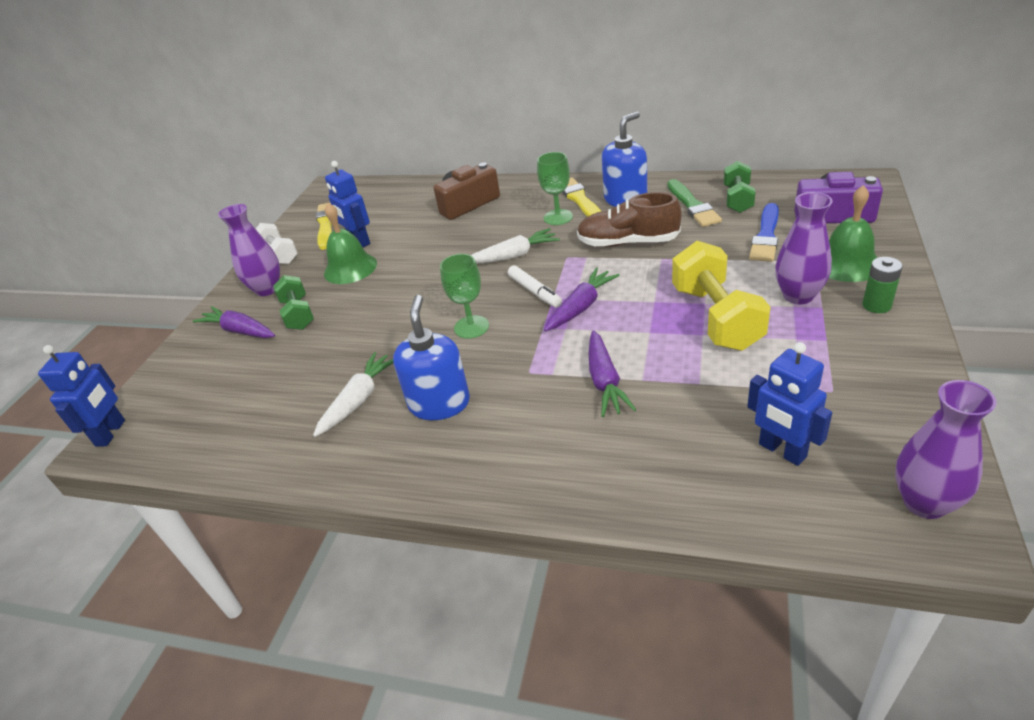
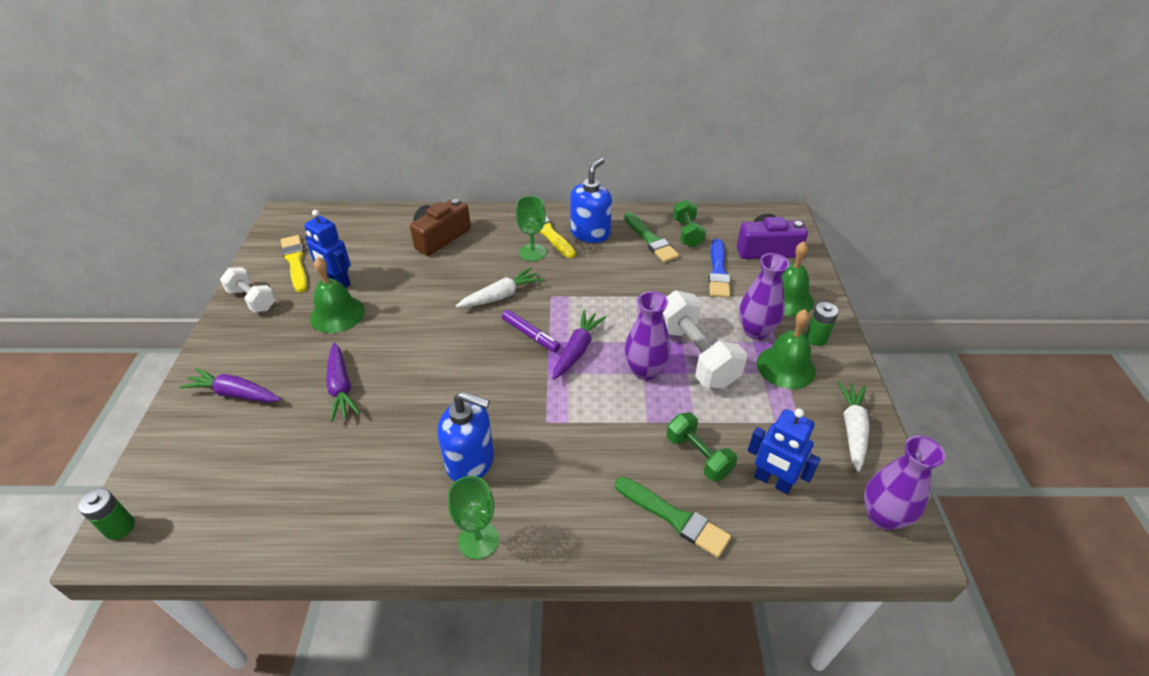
camera: 20 degrees left, 5 degrees up
(111, 433) = (120, 527): blue robot -> green battery
(267, 289) = (251, 342): purple vase -> purple vase (645, 370)
(298, 314) = (295, 370): green dumbbell -> green dumbbell (698, 456)
(359, 400) = (389, 464): white carrot -> white carrot (852, 429)
(439, 403) = (471, 461): blue soap dispenser -> blue soap dispenser turned 120 degrees clockwise
(471, 327) = (480, 376): green goblet -> green goblet (478, 540)
(534, 291) = (530, 335): white marker -> purple marker
(605, 381) = (616, 426): purple carrot -> purple carrot (341, 387)
(628, 242) = (603, 280): brown shoe -> none
(648, 477) = (674, 517): none -> green brush
(716, 318) = (695, 356): yellow dumbbell -> white dumbbell
(828, 333) = (786, 367): none -> green bell

